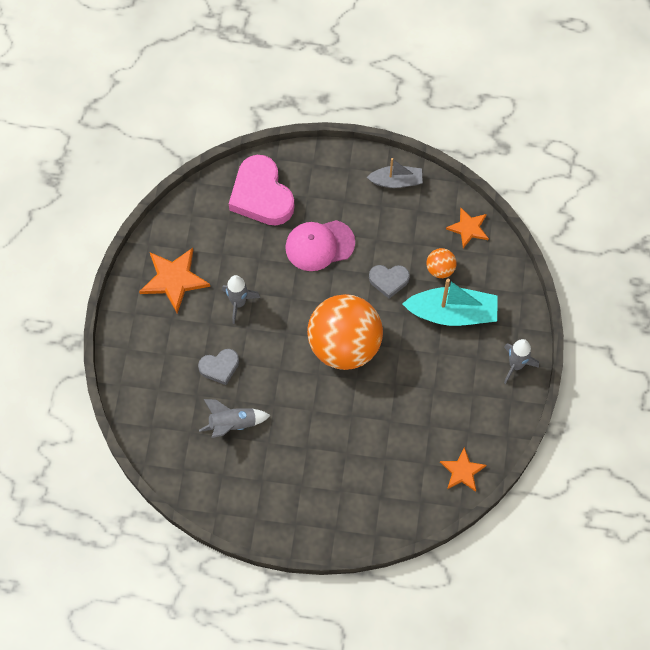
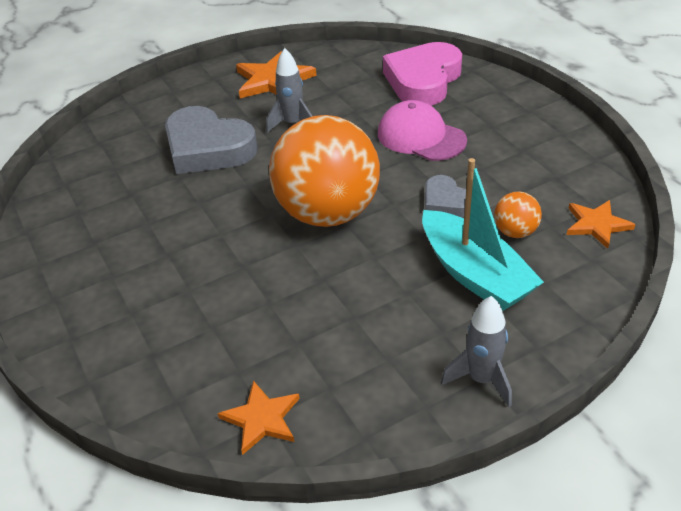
camera: 55 degrees right, 25 degrees down
(219, 367) = (208, 148): grey heart -> grey heart, size x1.89
(232, 424) = (148, 188): grey rocket -> none
(396, 181) = (565, 145): grey boat -> none

